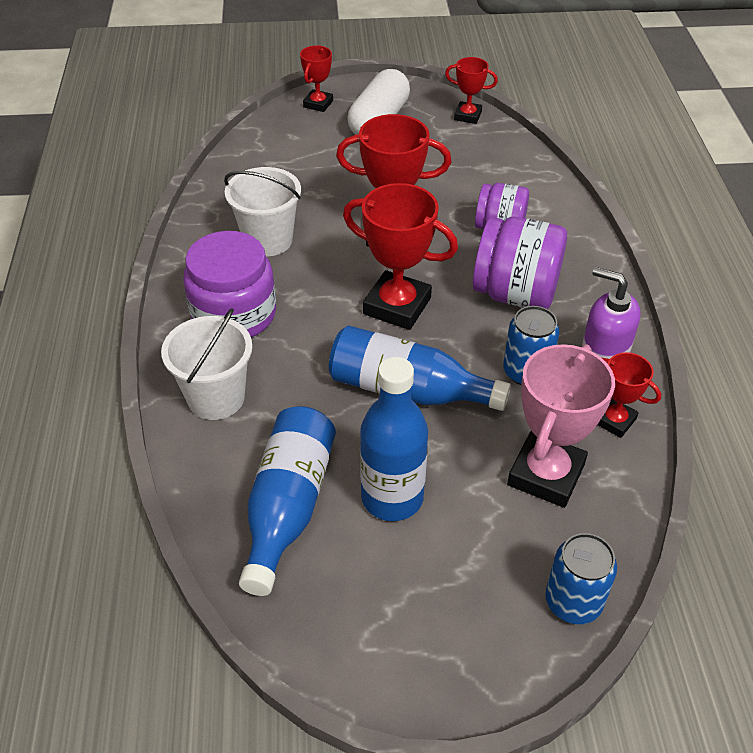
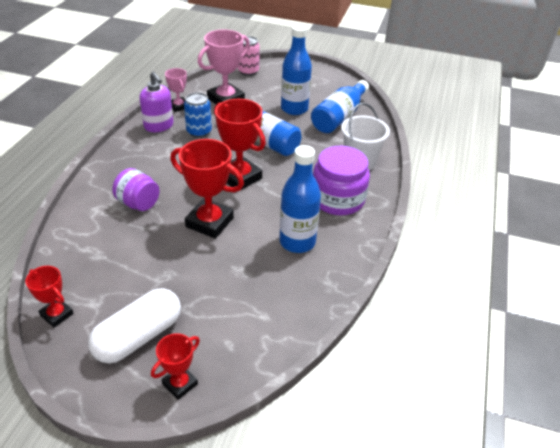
camera: 160 degrees left, 5 degrees down
(268, 240) = (297, 242): white bucket -> blue bottle
(515, 294) = (168, 165): purple jar -> none
(573, 602) = (248, 71): blue can -> pink can
(614, 420) = (179, 106): red trophy -> pink trophy

